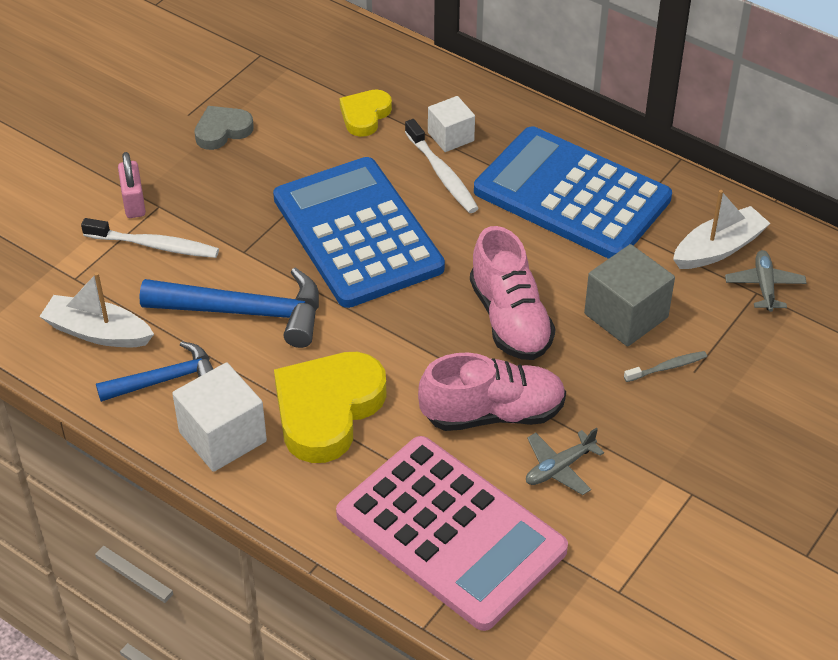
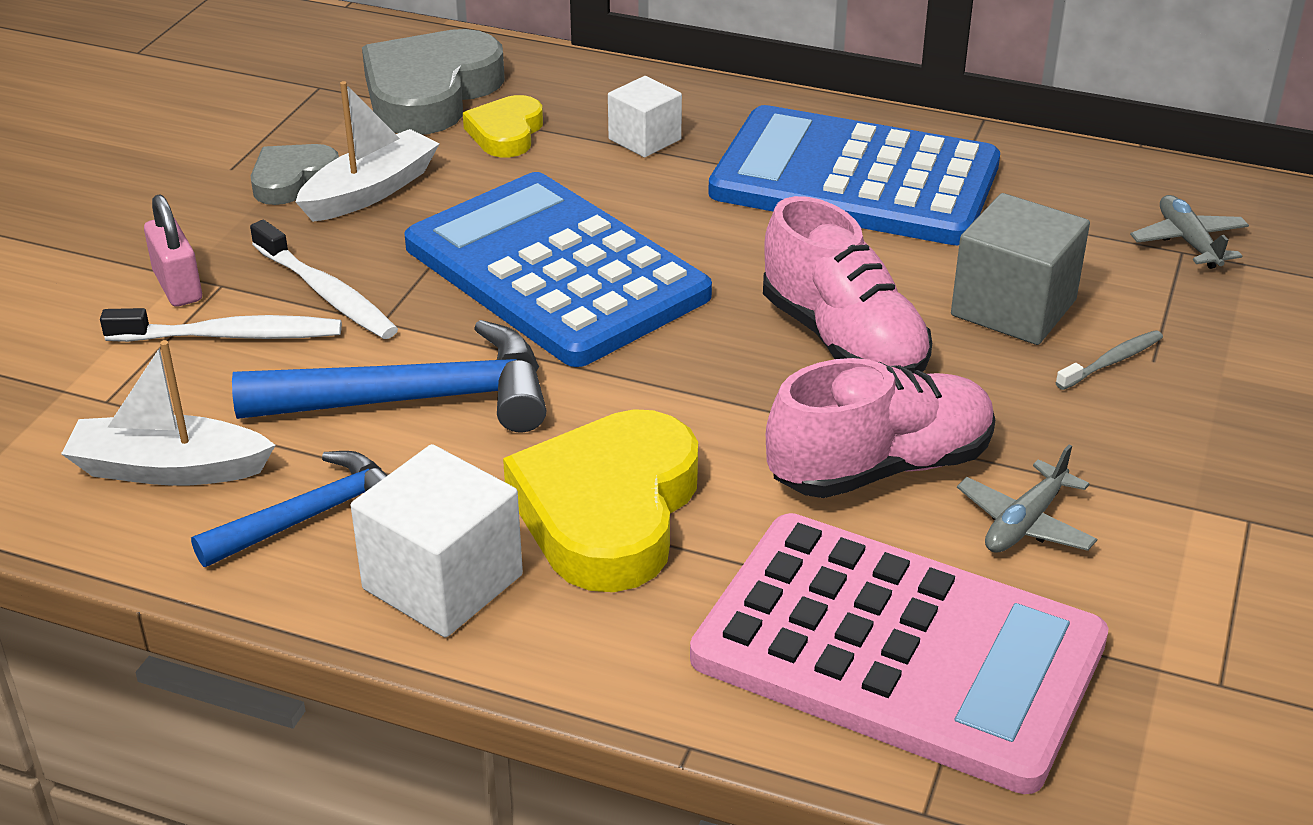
camera: 15 degrees left, 10 degrees down
(328, 72) = (430, 93): none -> grey heart
(442, 174) = (653, 183): white toothbrush -> white toothbrush (327, 293)
(718, 248) = (1097, 209): white boat -> white boat (370, 191)

